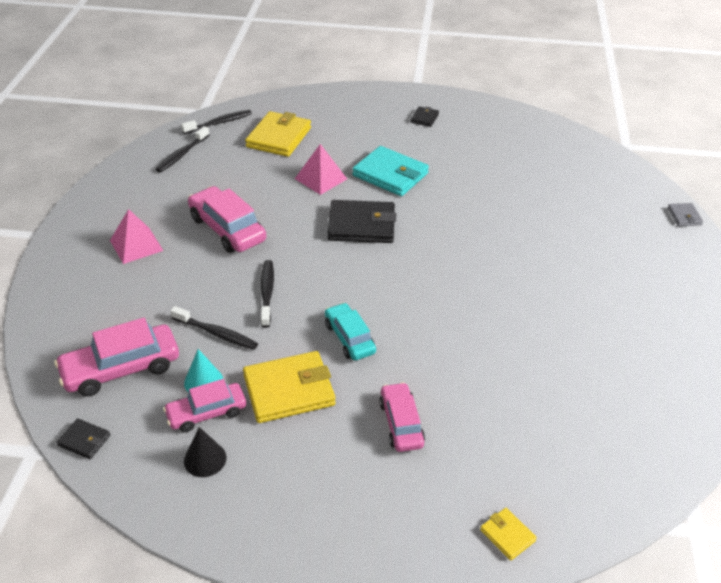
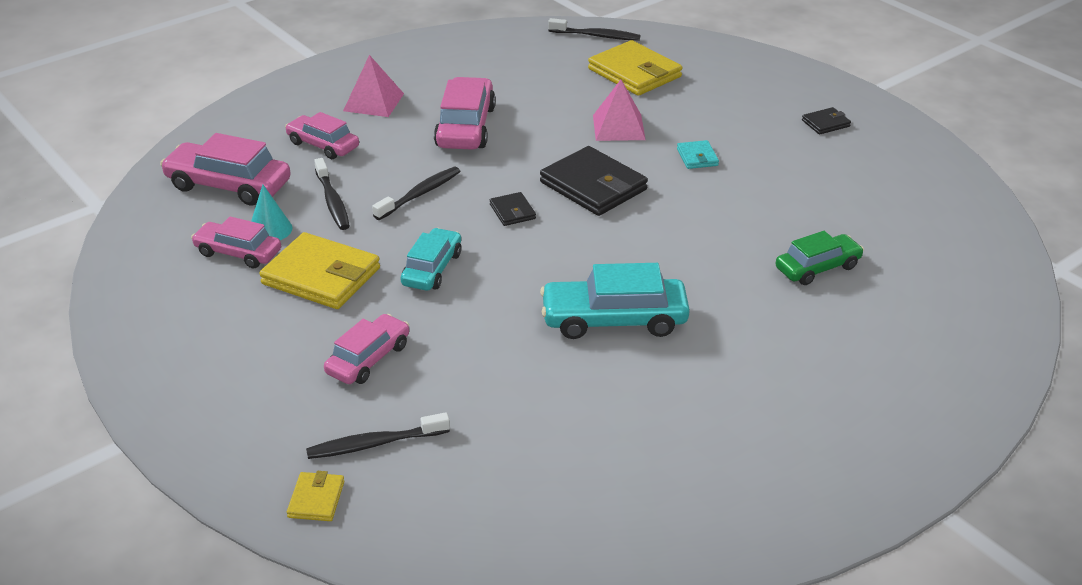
camera: 45 degrees right, 5 degrees down
(84, 440) = (135, 218): black wallet -> black wallet (512, 211)
(147, 297) = (323, 145): none -> pink car
(182, 154) = (520, 48): black toothbrush -> black toothbrush (374, 444)
(205, 459) = (189, 283): black cone -> none
(279, 137) = (634, 73): yellow wallet -> yellow wallet turned 75 degrees clockwise
(390, 174) = (697, 157): turquoise wallet -> turquoise wallet, size x0.48
(490, 302) = (614, 319): none -> turquoise car
(537, 207) = (817, 268): none -> green car
(684, 216) = (1004, 376): grey wallet -> none

